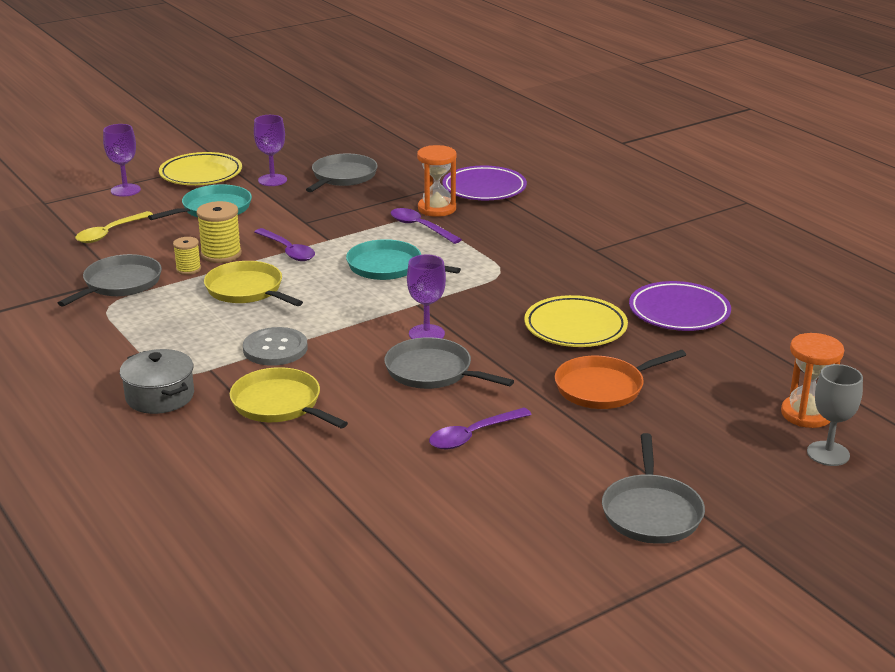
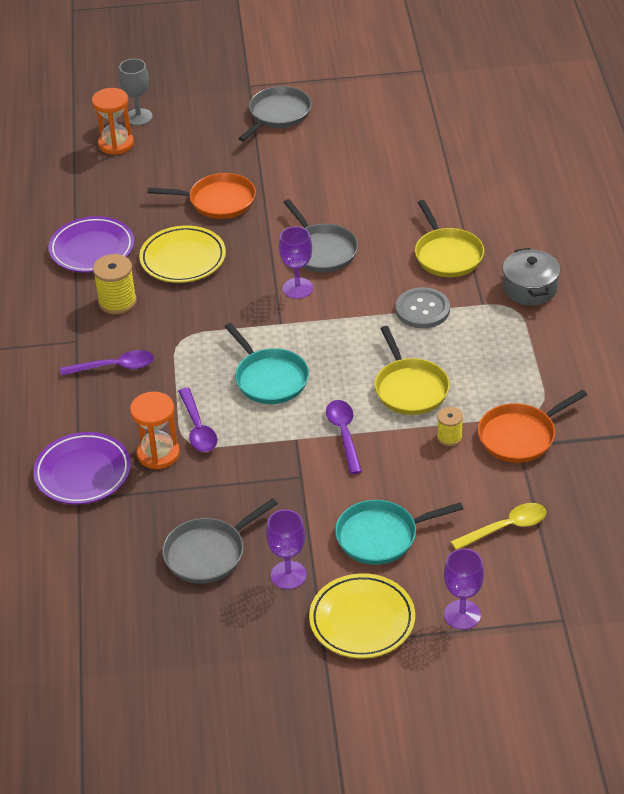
camera: 150 degrees left, 15 degrees up
(120, 284) = (520, 436): grey pan -> orange pan
(221, 254) = (409, 450): yellow spool -> yellow spool (117, 302)
(473, 435) = (336, 191): purple spoon -> purple spoon (114, 367)

